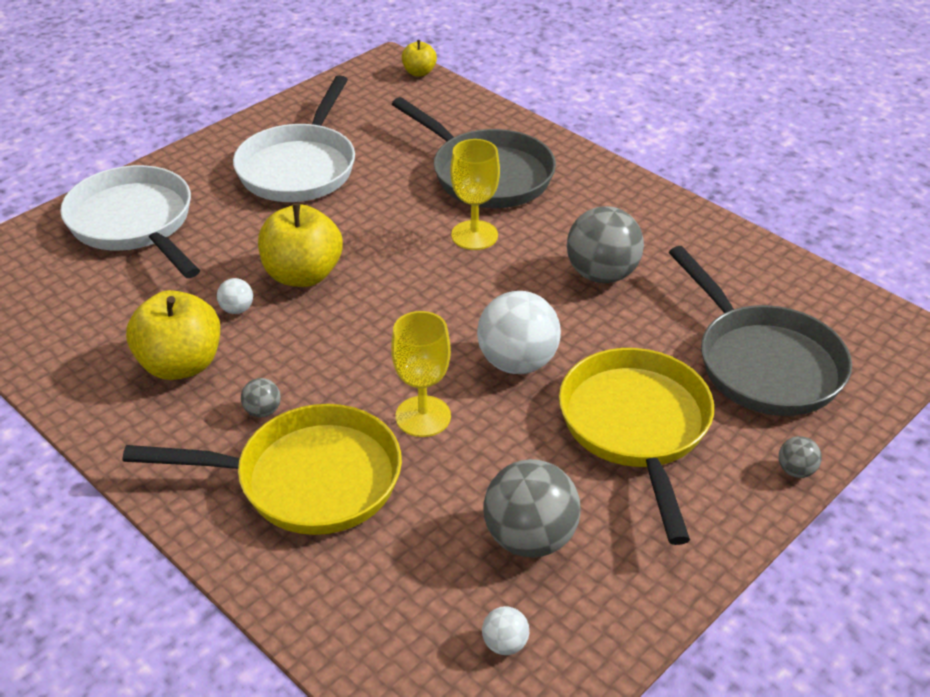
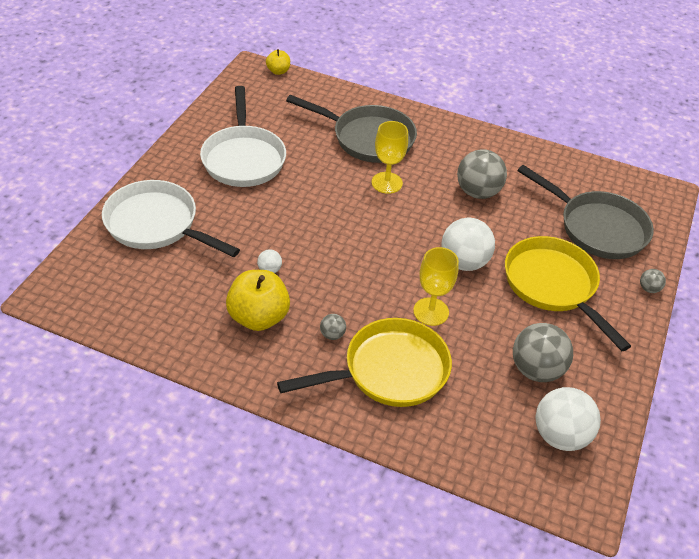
camera: 25 degrees left, 5 degrees up
(303, 275) = (296, 235): yellow apple -> none
(505, 644) = (560, 435): white ball -> white ball, size x2.18

